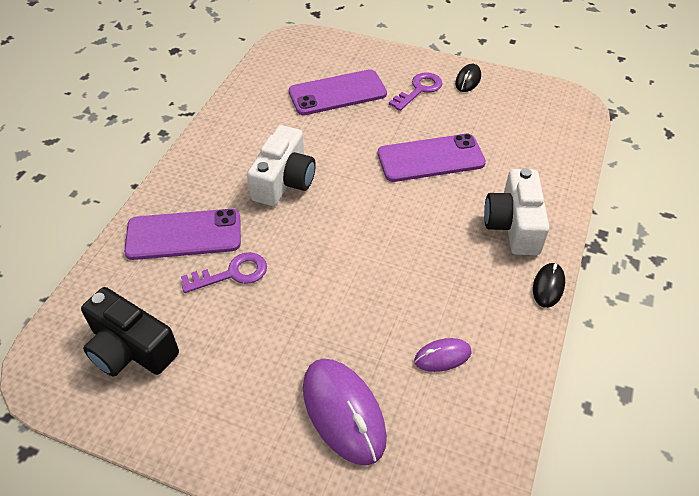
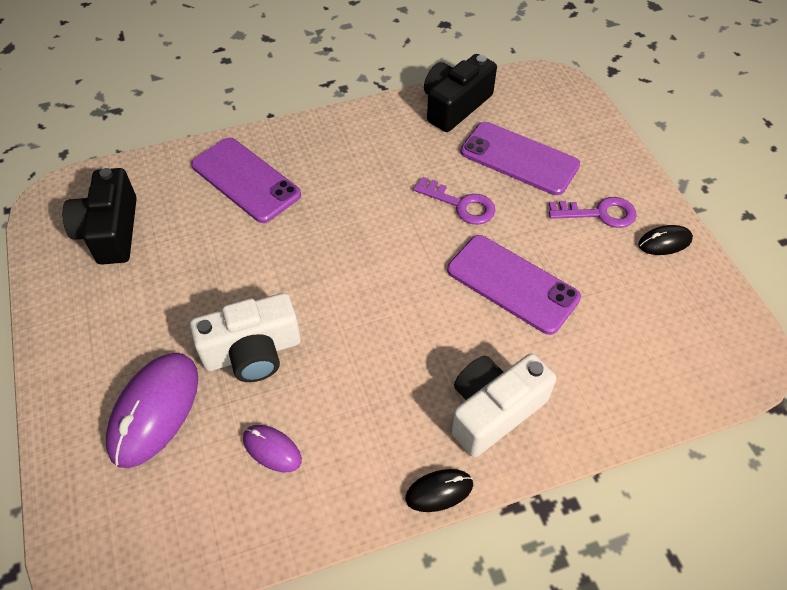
camera: 50 degrees right, 5 degrees up
(232, 274) = (233, 238): purple key -> purple key (460, 204)
(256, 91) = (455, 105): none -> black camera
(284, 181) = (368, 199): white camera -> white camera (252, 352)

